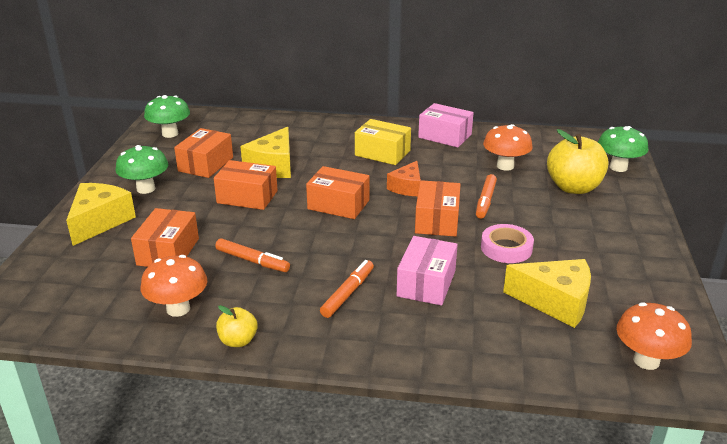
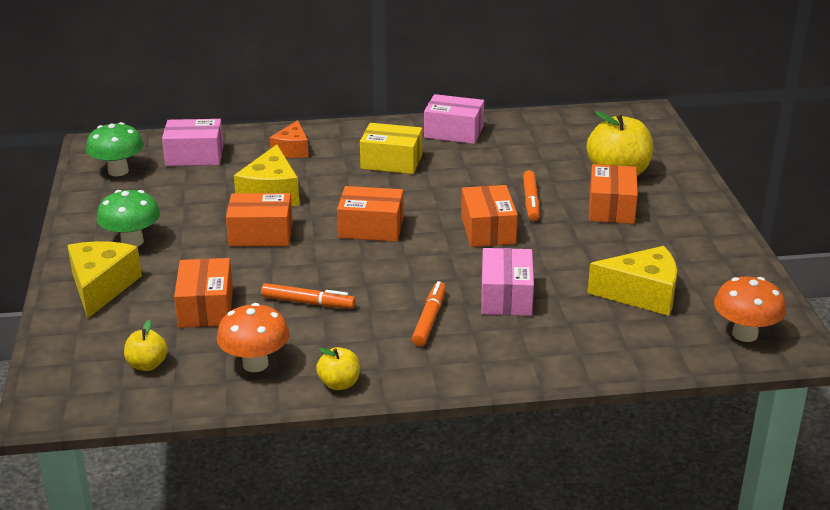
camera: 15 degrees left, 0 degrees up
(92, 294) = (147, 365): none -> yellow apple
(206, 164) = (187, 203): orange box -> orange box (611, 208)
(232, 129) = (194, 156): none -> pink box
(407, 187) = (438, 198): orange cheese -> orange cheese (292, 150)
(505, 166) = (536, 159): orange mushroom -> none
(506, 248) = (573, 248): pink tape -> none
(618, 167) = (657, 144): green mushroom -> none

